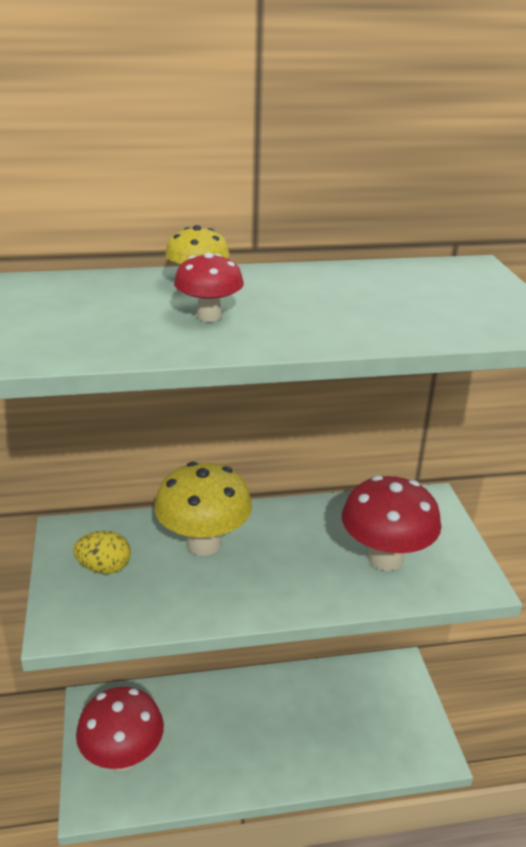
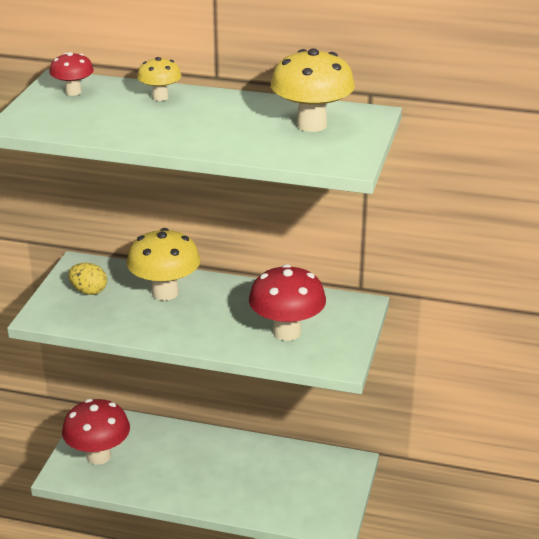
camera: 25 degrees right, 0 degrees up
(209, 316) = (145, 119): red mushroom -> red mushroom (73, 92)
(428, 289) = (311, 125): none -> yellow mushroom

